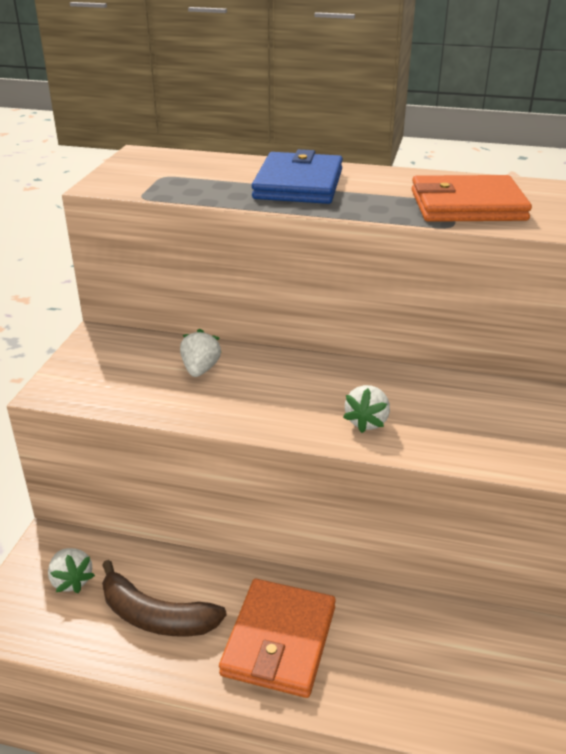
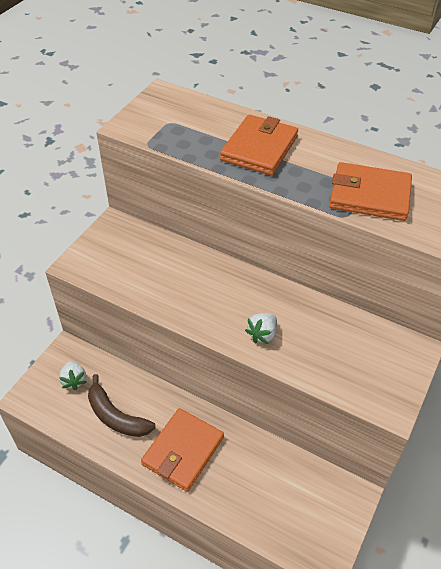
camera: 15 degrees right, 15 degrees up
(200, 369) = (171, 266): white strawberry -> none
(298, 184) = (259, 148): blue wallet -> orange wallet

